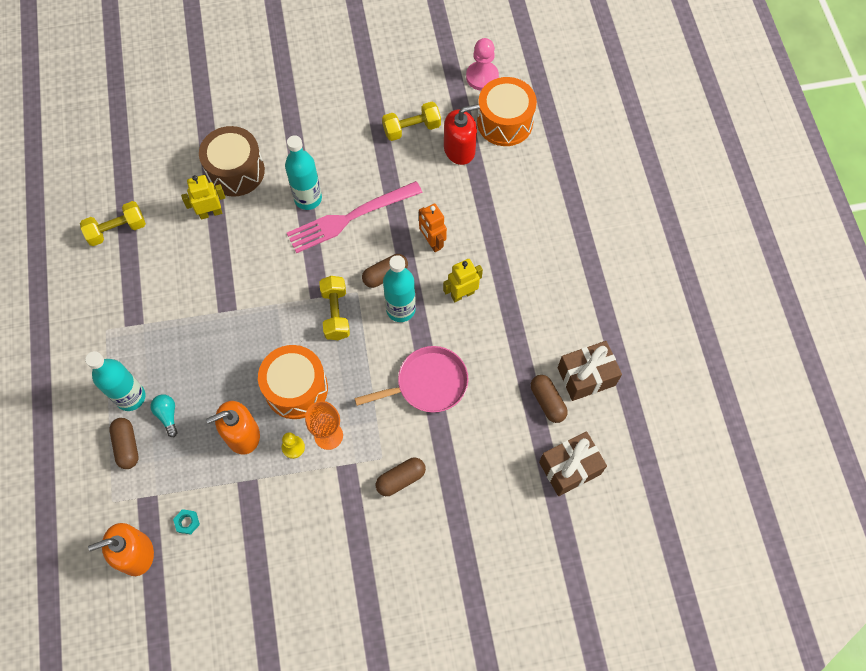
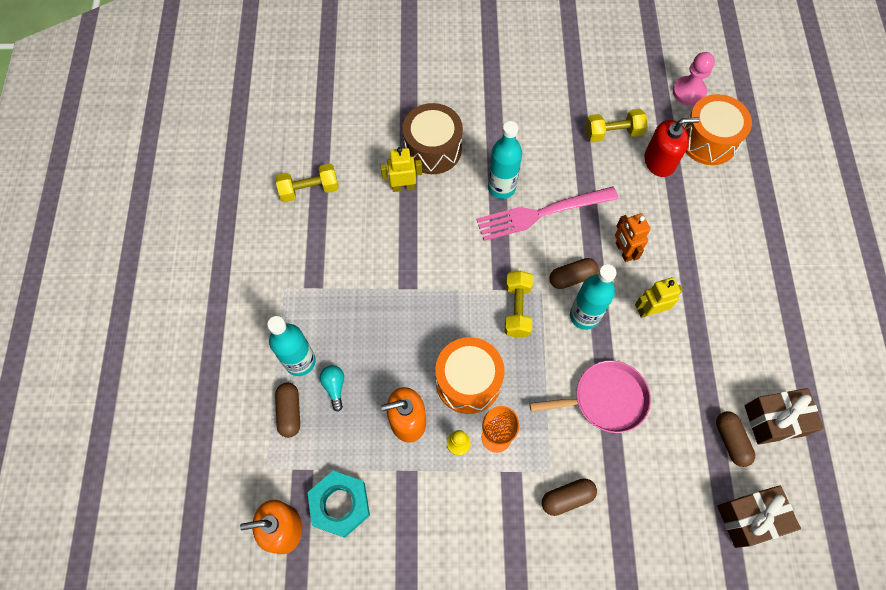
camera: 10 degrees right, 0 degrees up
(187, 522) = (340, 504): turquoise nut -> turquoise nut, size x2.38

